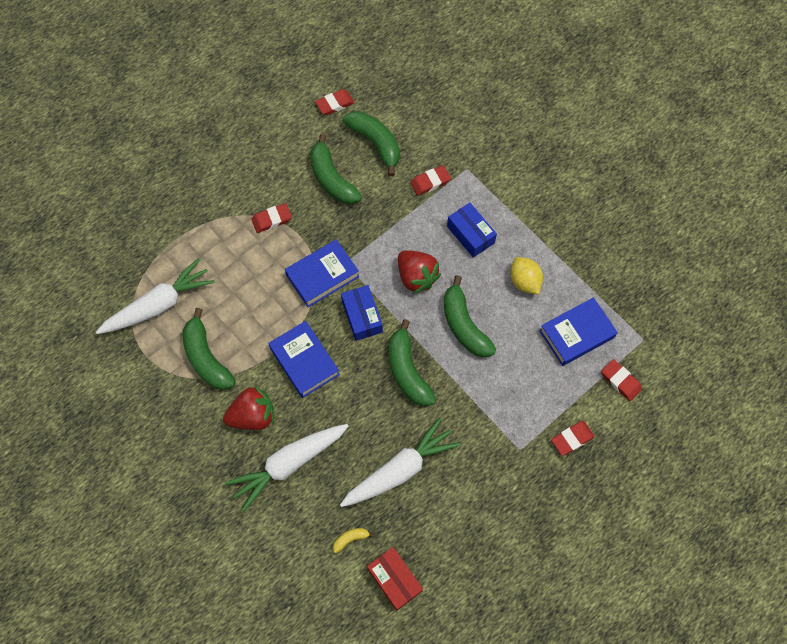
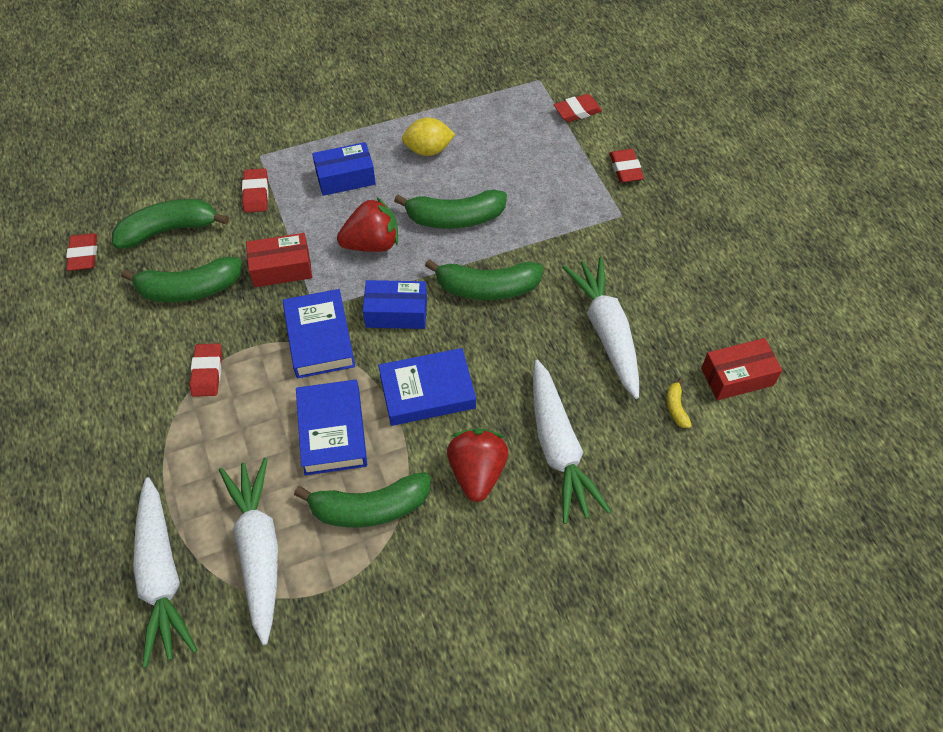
camera: 70 degrees left, 10 degrees down
(128, 259) = (162, 576): none -> white carrot
(371, 227) = (281, 268): none -> red box
(576, 334) = (510, 127): blue book -> blue book (332, 431)

